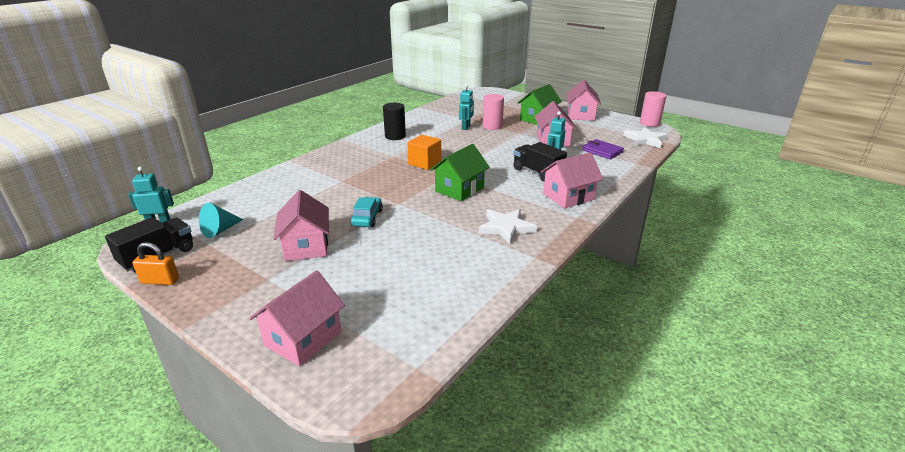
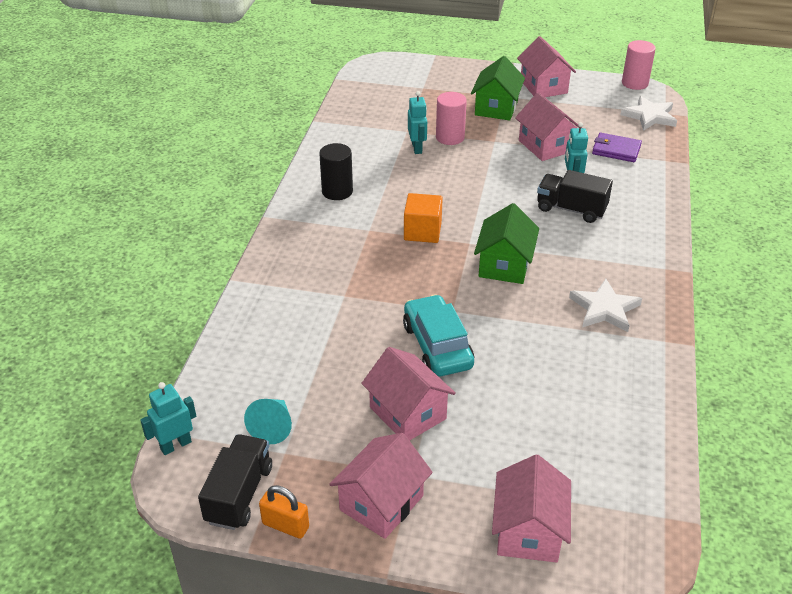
camera: 25 degrees left, 10 degrees up
(160, 281) = (285, 525): orange padlock -> orange padlock turned 45 degrees clockwise
(367, 218) = (437, 346): turquoise car -> turquoise car, size x1.58
(568, 197) = (634, 239): pink house -> pink house (381, 503)

